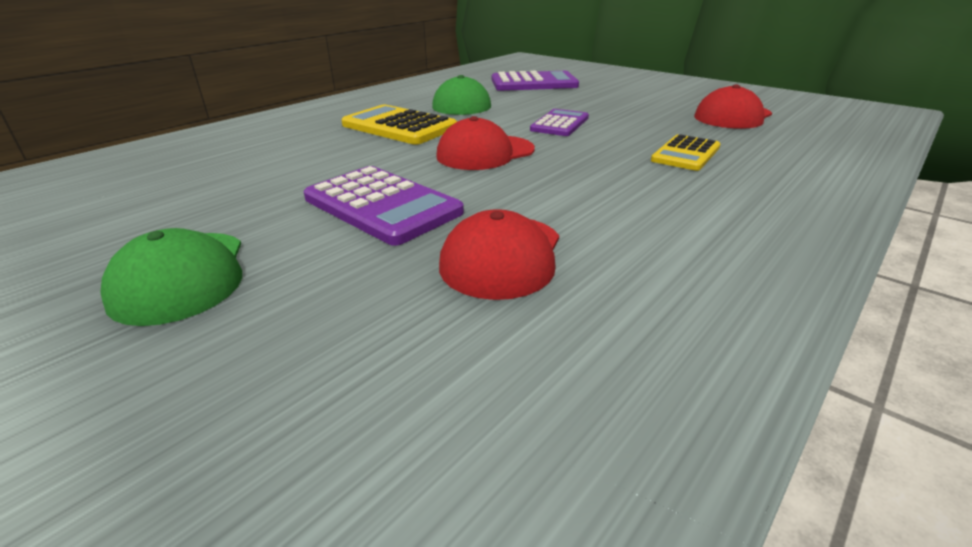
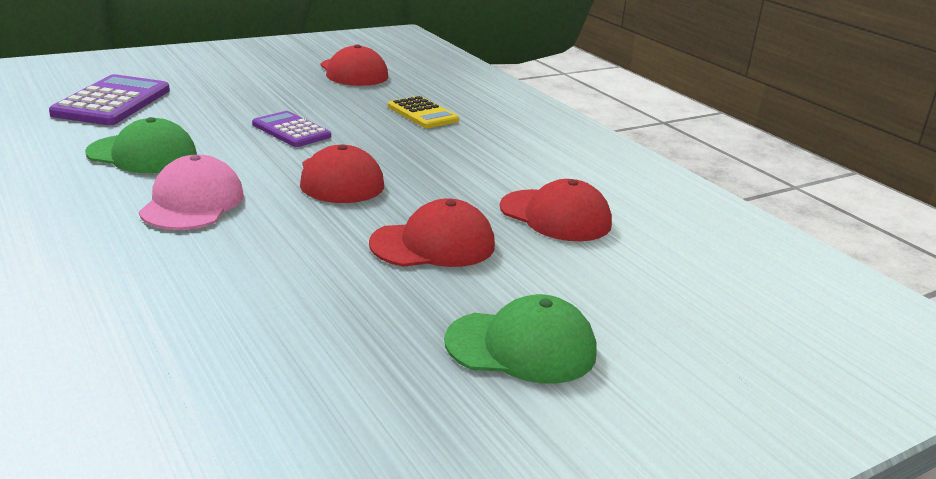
camera: 75 degrees left, 5 degrees down
(382, 205) = (433, 244): purple calculator -> red cap
(399, 126) = (192, 203): yellow calculator -> pink cap

